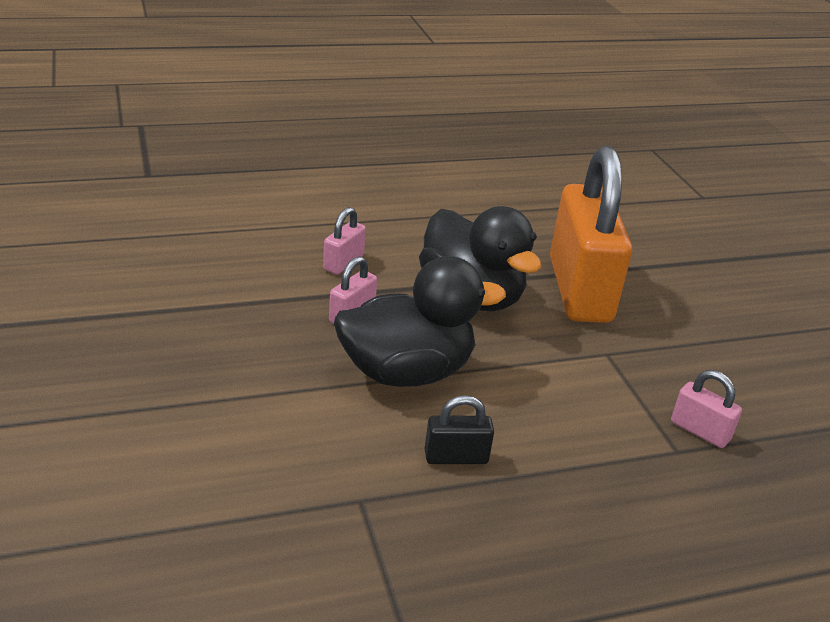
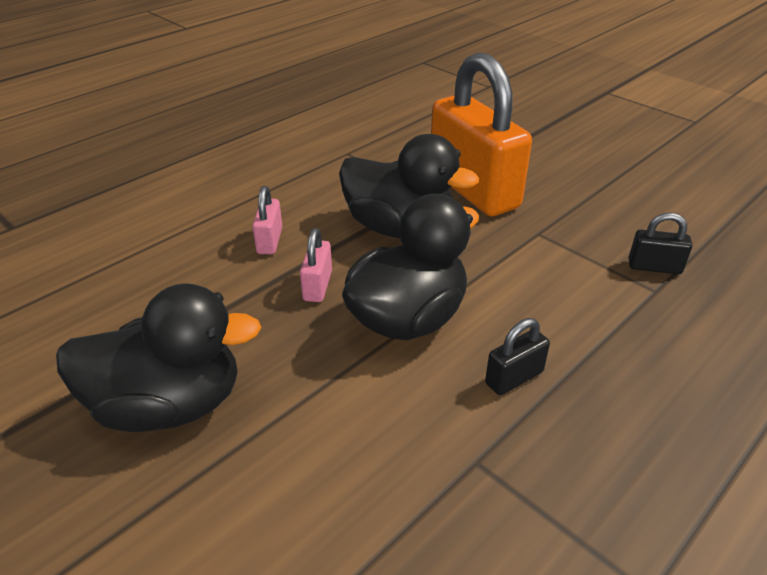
camera: 25 degrees left, 5 degrees up
(161, 352) = (169, 405): none -> black duck
(700, 431) = (654, 267): pink padlock -> black padlock

